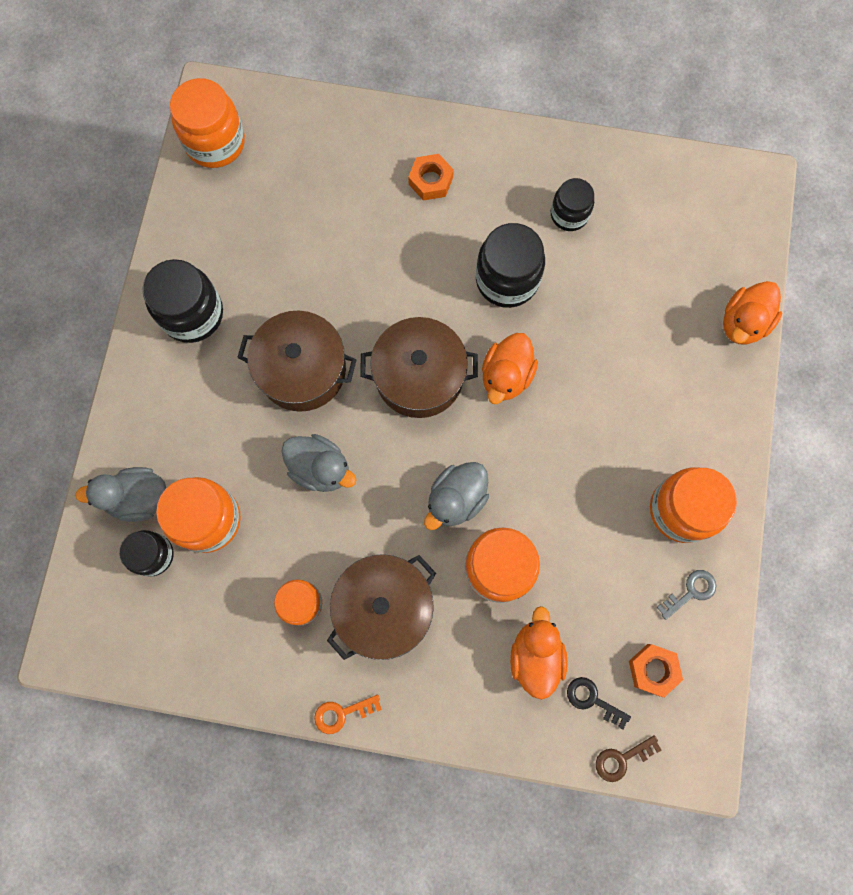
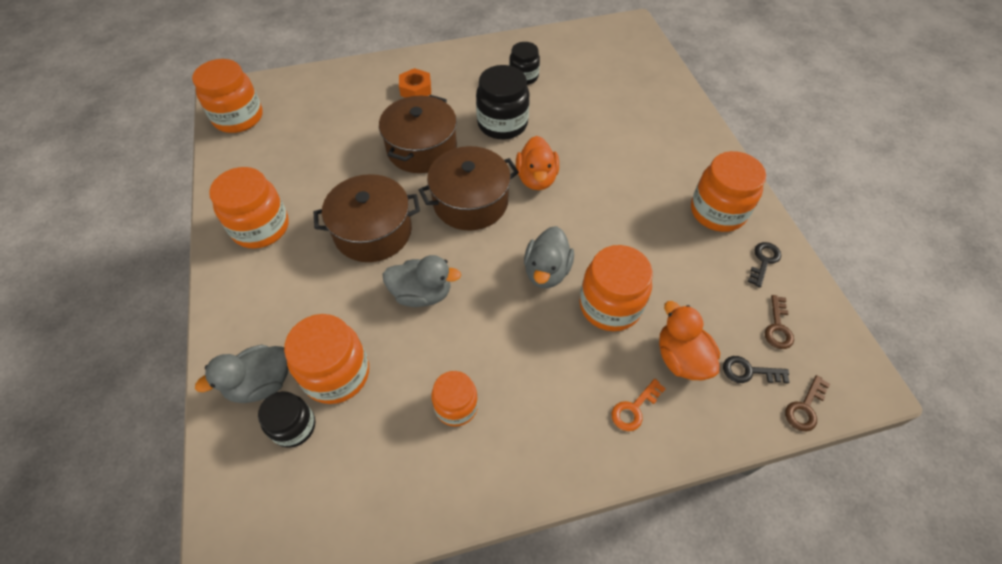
camera: 25 degrees left, 20 degrees down
(192, 314) = (261, 227): black jar -> orange jar
(342, 713) = (544, 487): orange key -> orange key (634, 408)
(384, 607) = (532, 377): brown pot -> brown pot (422, 148)
(653, 669) = (778, 327): orange nut -> brown key
(690, 592) = (763, 261): grey key -> black key
(743, 323) = (677, 94): orange duck -> none

